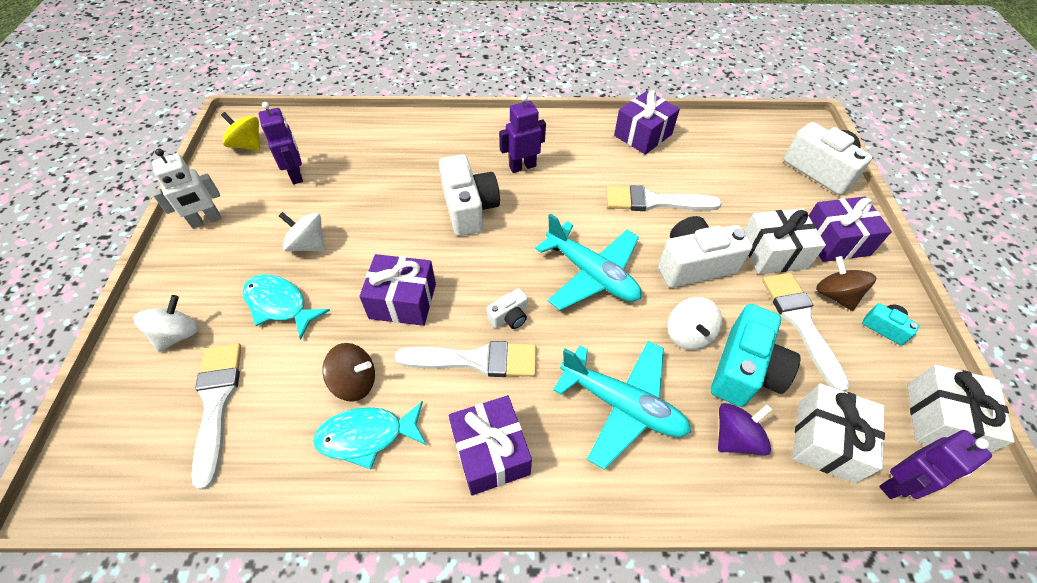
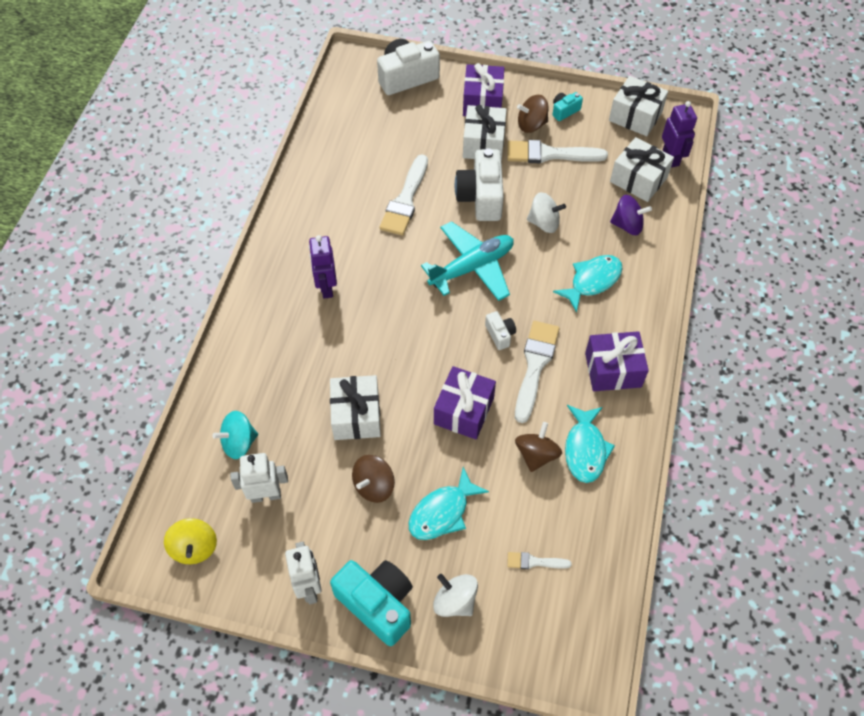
camera: 75 degrees left, 5 degrees up
(217, 403) = (534, 562): white brush -> white brush, size x0.50
(247, 145) = (194, 548): yellow spinning top -> yellow spinning top turned 60 degrees counterclockwise
(296, 175) = (266, 495): purple robot -> white robot
(308, 245) = (374, 486): white spinning top -> brown spinning top
(346, 148) = (239, 443): none -> turquoise spinning top
(384, 216) = (356, 415): none -> white gift
(469, 208) = (368, 342): white camera -> none
(622, 405) = (592, 281): turquoise plane -> turquoise fish
(643, 135) = (317, 181): purple gift -> none
(735, 437) = (627, 225): purple spinning top -> purple spinning top turned 120 degrees clockwise
(744, 370) = (580, 201): turquoise camera -> turquoise camera (377, 604)

